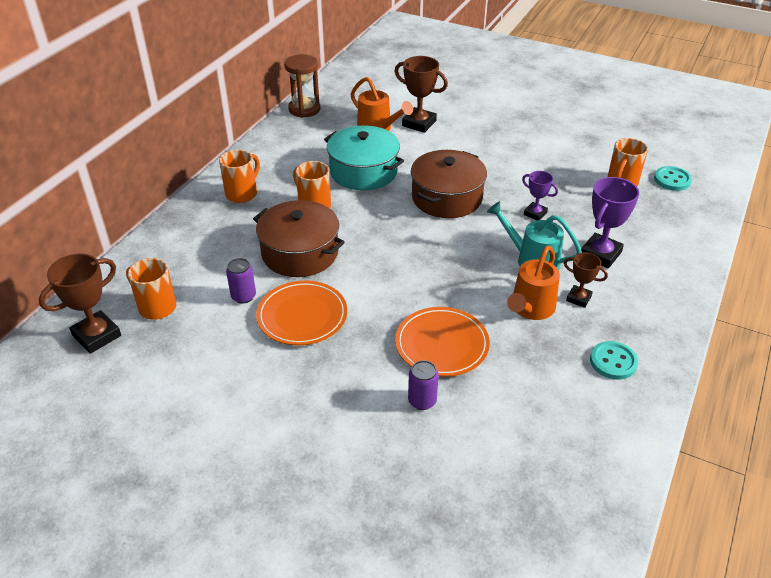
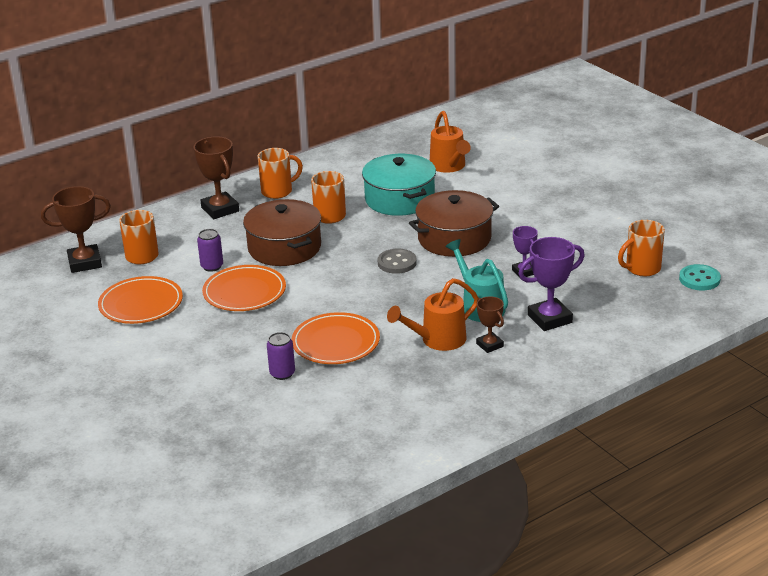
camera: 30 degrees right, 10 degrees down
(202, 367) = (141, 304): none -> orange plate
(304, 109) = (396, 134): brown hourglass -> none
(419, 123) = (493, 171): brown trophy -> brown trophy (220, 209)
(419, 237) = (397, 263): none -> grey button
(613, 362) = (468, 396): turquoise button -> none

